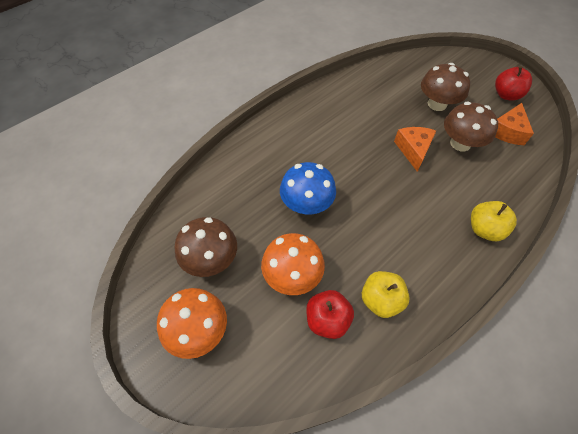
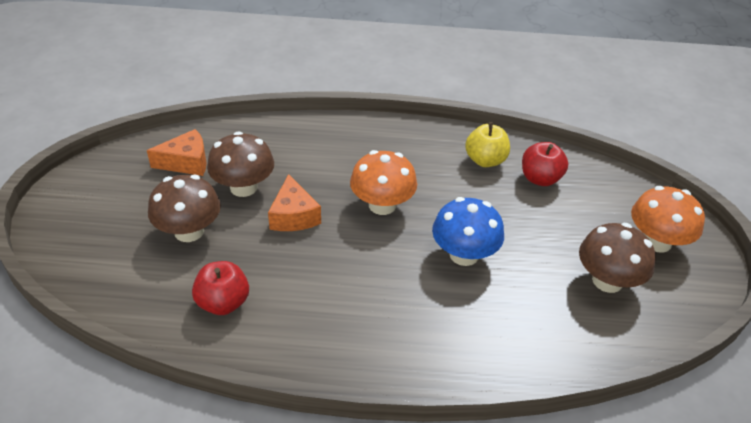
camera: 135 degrees left, 15 degrees down
(292, 276) = (539, 218): orange mushroom -> orange mushroom (382, 205)
(413, 150) = (293, 216): orange cheese -> orange cheese turned 60 degrees counterclockwise
(484, 229) = (343, 135): yellow apple -> none
(506, 95) = (113, 184): red apple -> red apple (223, 303)

